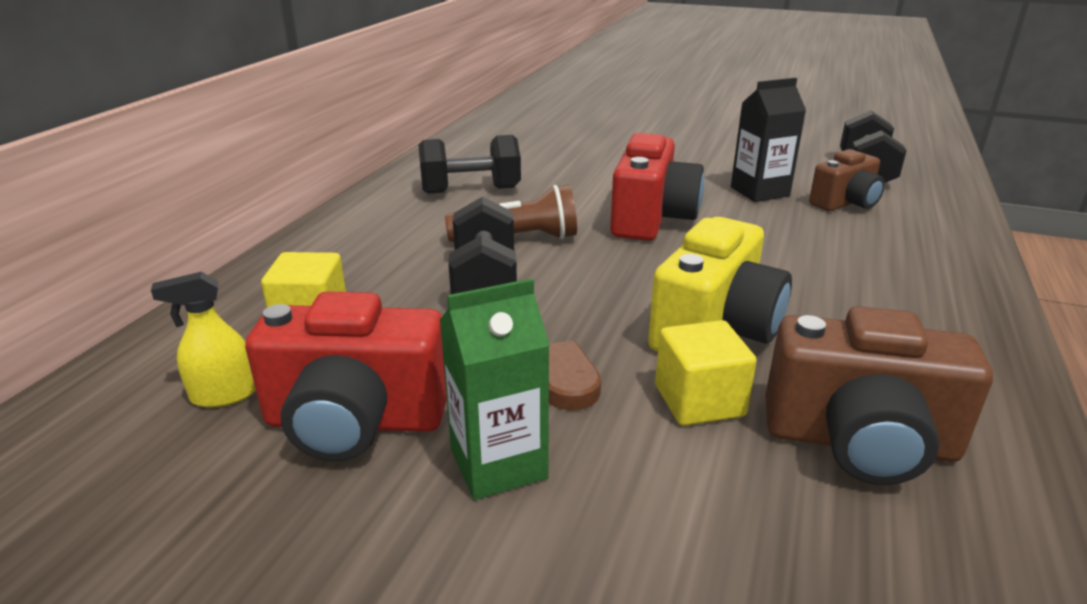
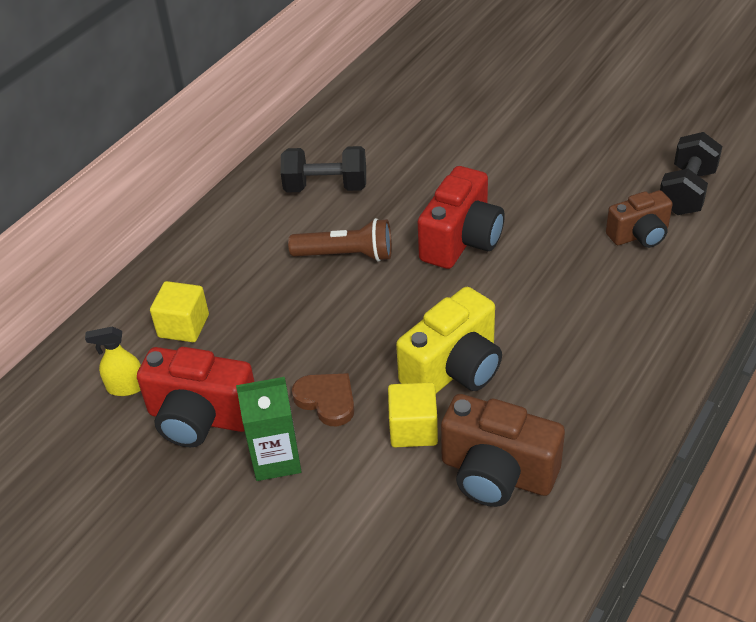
camera: 15 degrees right, 15 degrees up
(485, 283) = (308, 303): black dumbbell -> none
(759, 192) = (572, 212): black carton -> none

